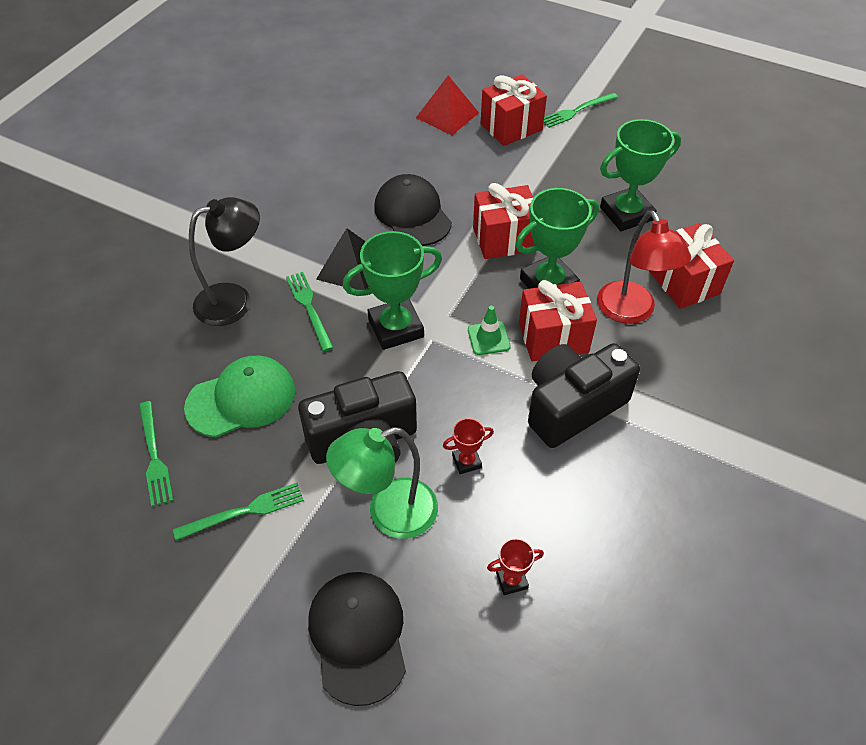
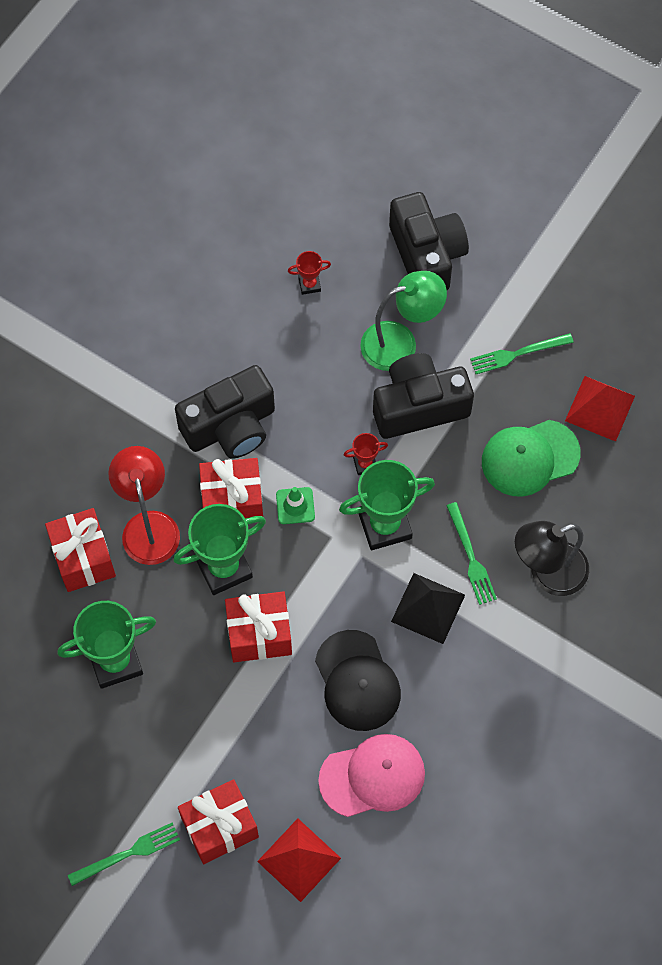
camera: 175 degrees left, 15 degrees up
(154, 456) = (600, 408): green fork -> red pyramid
(358, 636) = (427, 255): black cap -> black camera
(394, 160) = (372, 776): none -> pink cap
(466, 461) = (332, 382): red trophy -> red trophy (365, 464)

